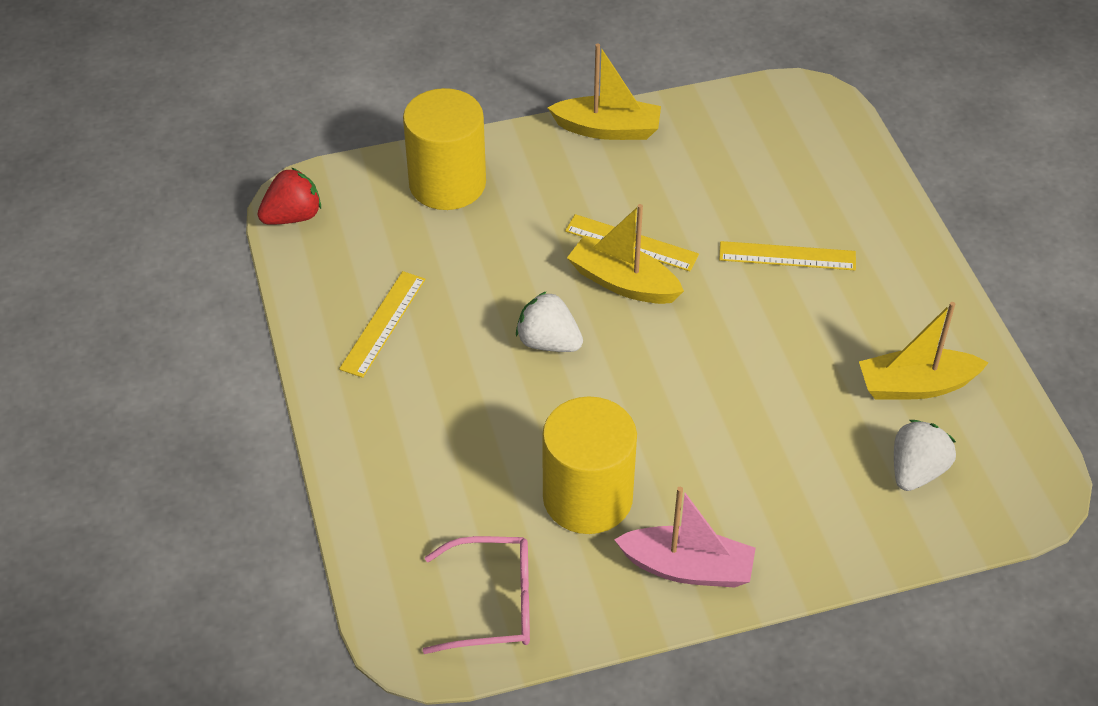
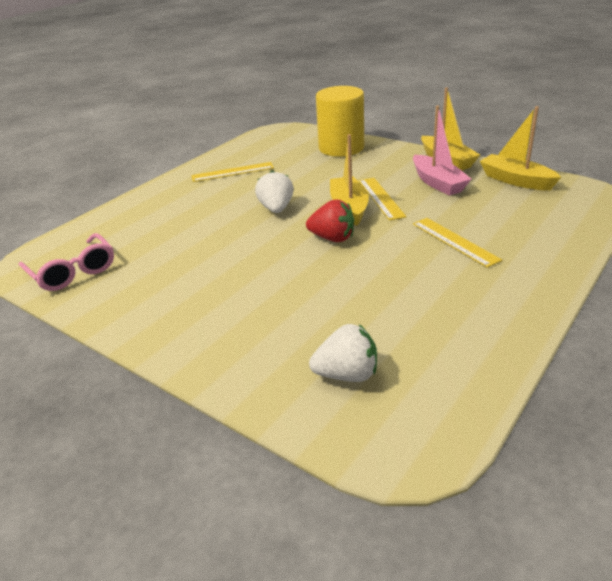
camera: 55 degrees right, 15 degrees down
(292, 216) = (268, 133): red strawberry -> red strawberry (332, 238)
(587, 497) = (178, 265): yellow cylinder -> none
(687, 568) = (155, 319): pink boat -> pink boat (438, 183)
(916, 385) = (427, 337): yellow boat -> yellow boat (516, 180)

